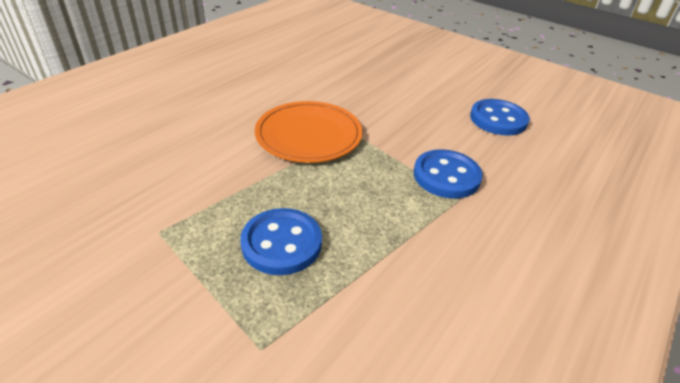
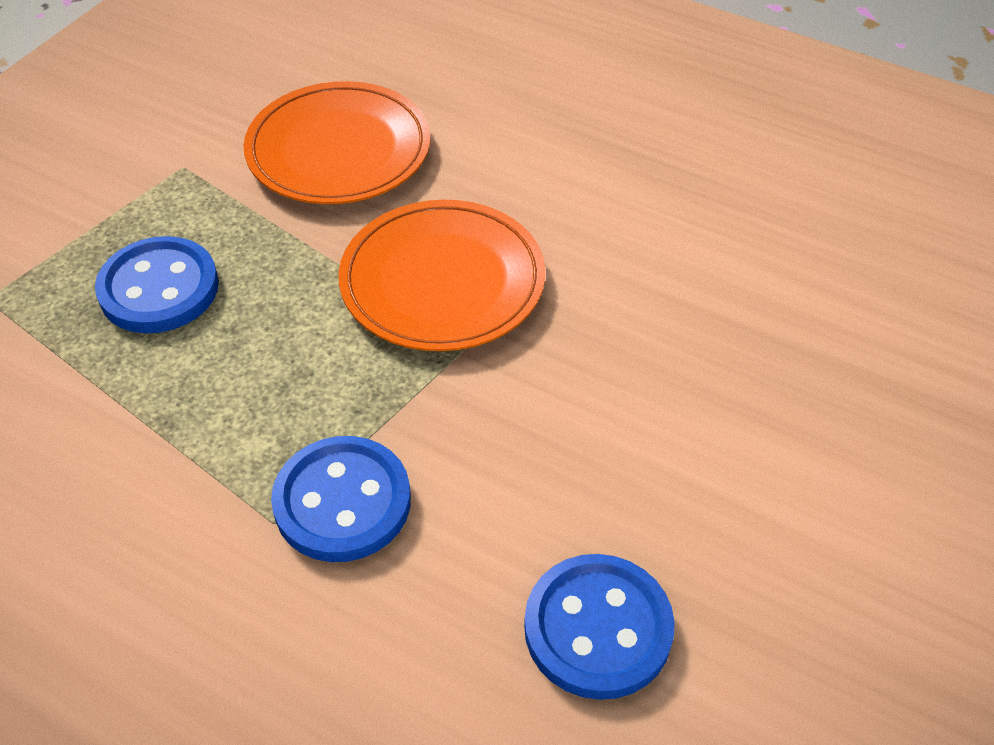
camera: 85 degrees right, 10 degrees up
(184, 161) = (338, 149): none -> orange plate

